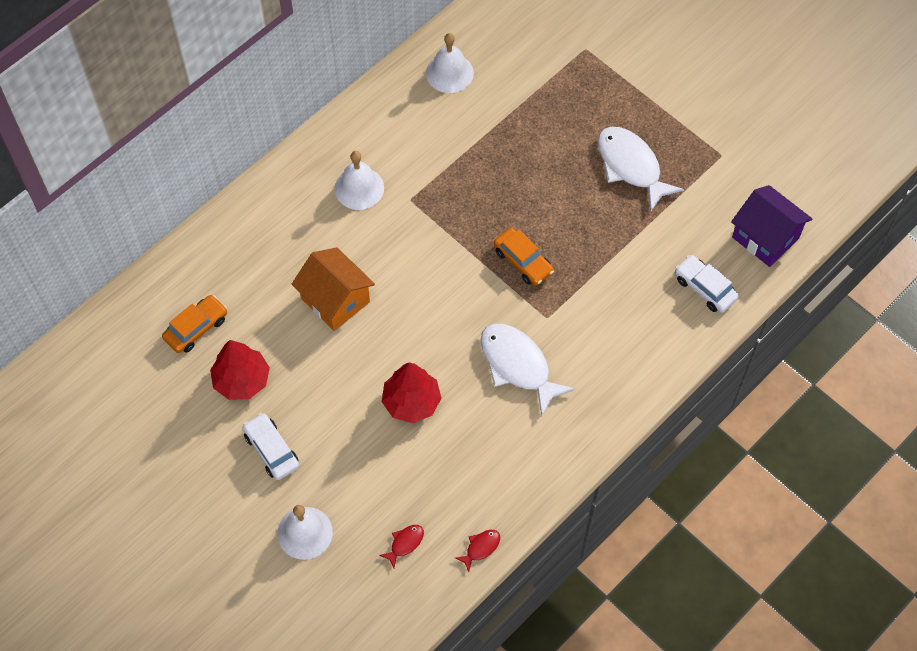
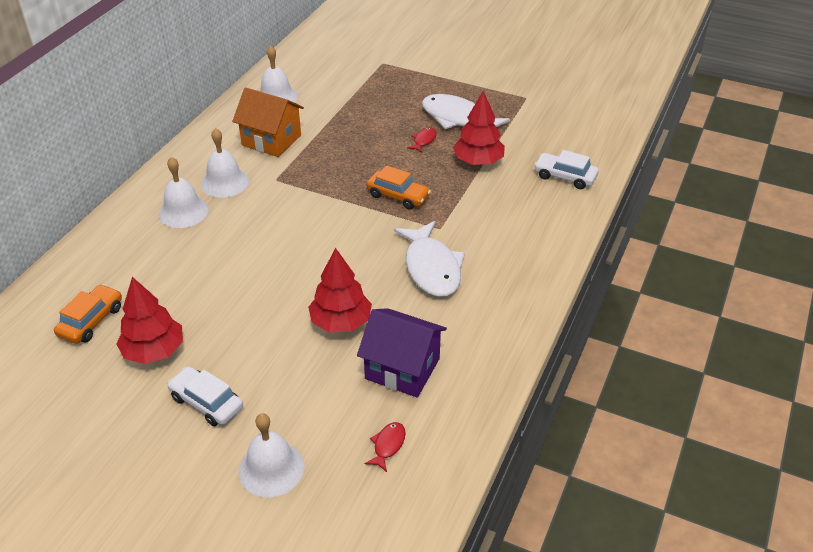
camera: 20 degrees left, 20 degrees down
(309, 216) = (183, 211): none -> white bell
(335, 300) = (232, 264): orange house -> orange house (271, 140)
(481, 548) = (470, 425): red fish -> red fish (424, 140)
(518, 365) = (431, 268): white fish -> white fish turned 135 degrees counterclockwise
(624, 238) = (478, 161): none -> red tree
(765, 237) = (592, 135): purple house -> purple house (402, 369)

